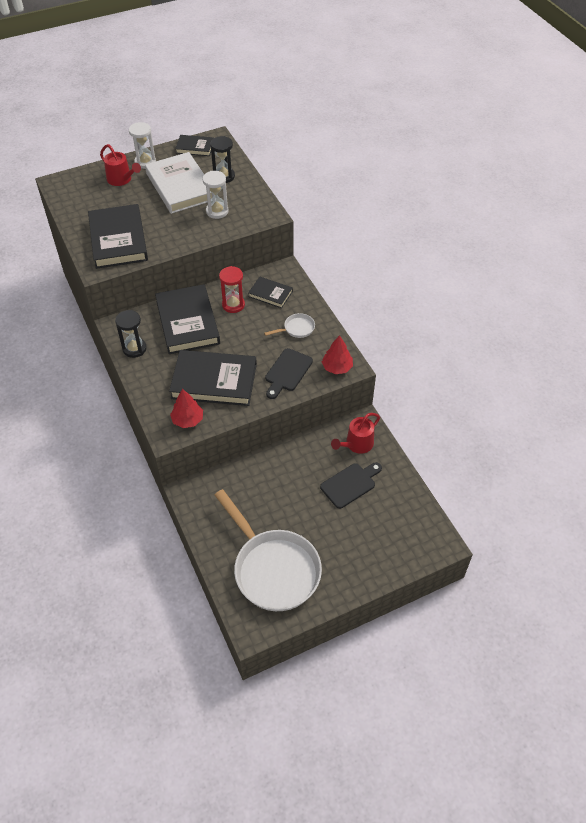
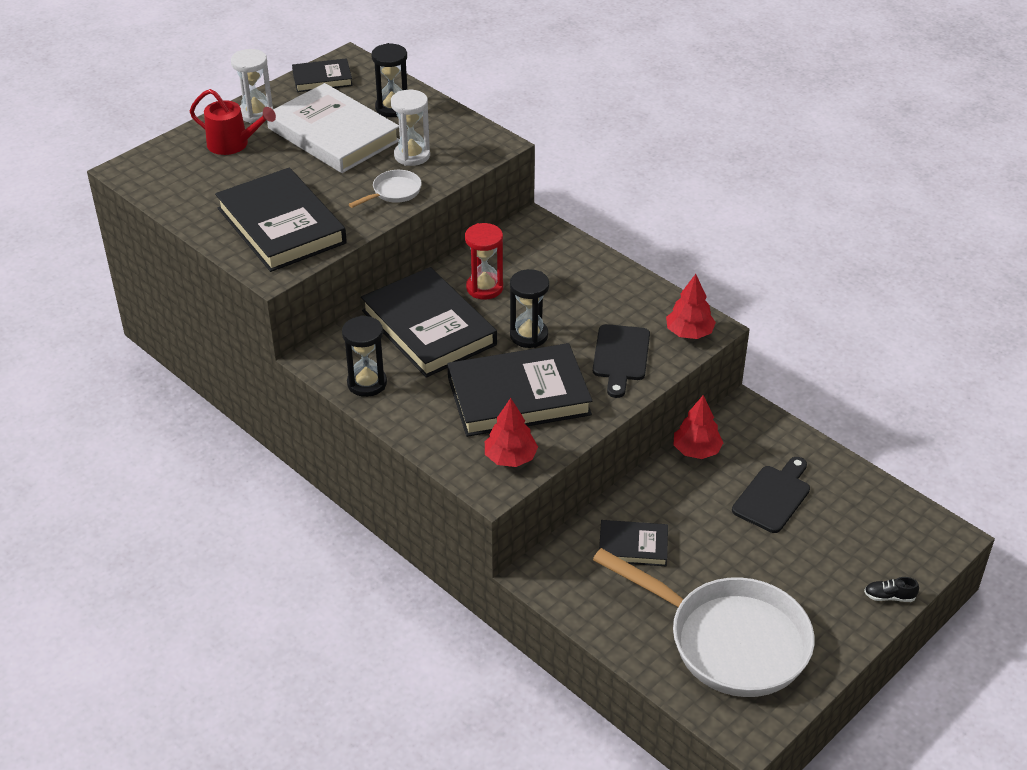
camera: 20 degrees left, 10 degrees down
(241, 343) = (529, 335): none -> black hourglass
(270, 294) = (532, 261): black book -> black book (633, 546)
(296, 329) = (599, 297): white pan -> white pan (393, 192)
(320, 440) = (696, 450): none -> red tree
(356, 444) = (751, 442): red watering can -> none
(384, 572) = (889, 597): none -> black shoe

